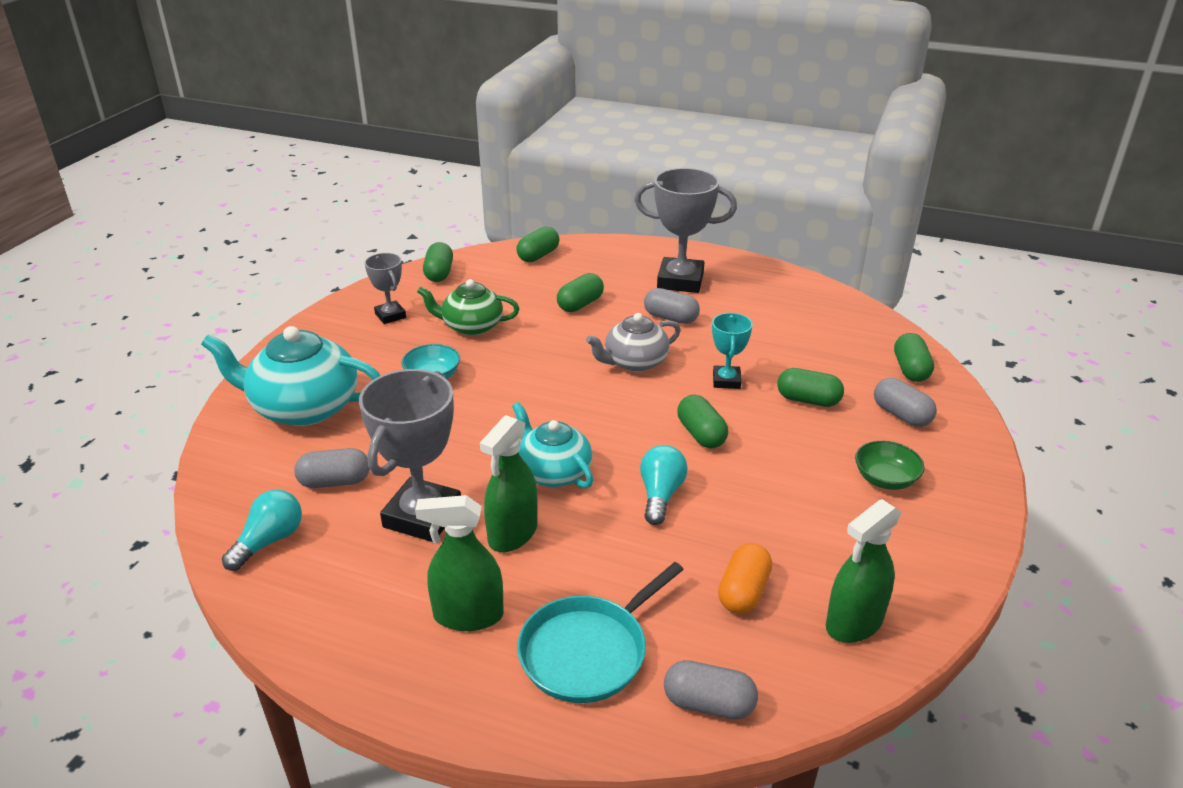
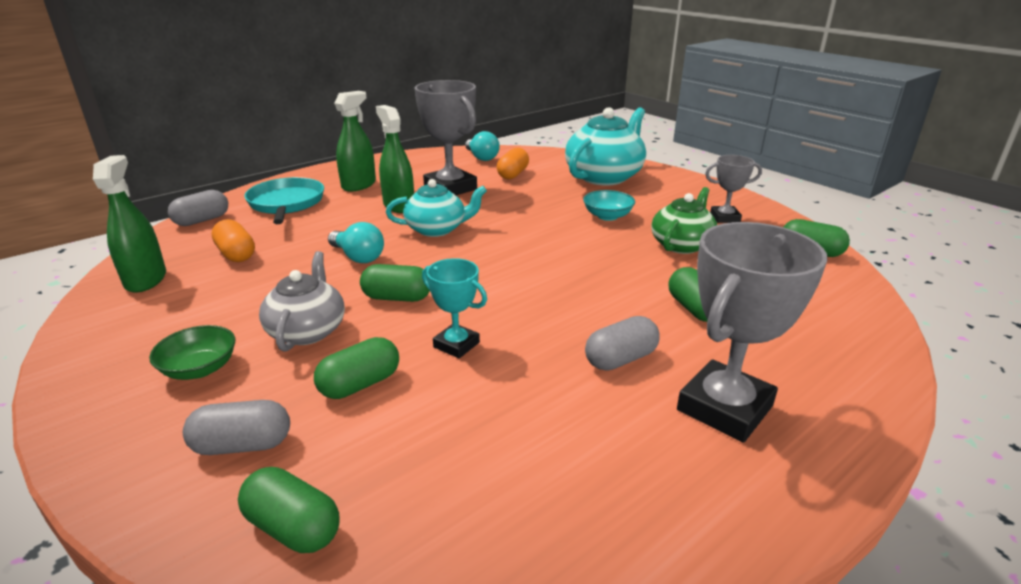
camera: 120 degrees right, 5 degrees down
(335, 482) = (513, 174): grey capsule -> orange capsule
(538, 256) = (847, 317): green capsule -> none
(634, 362) = (545, 304): grey teapot -> grey teapot (307, 330)

